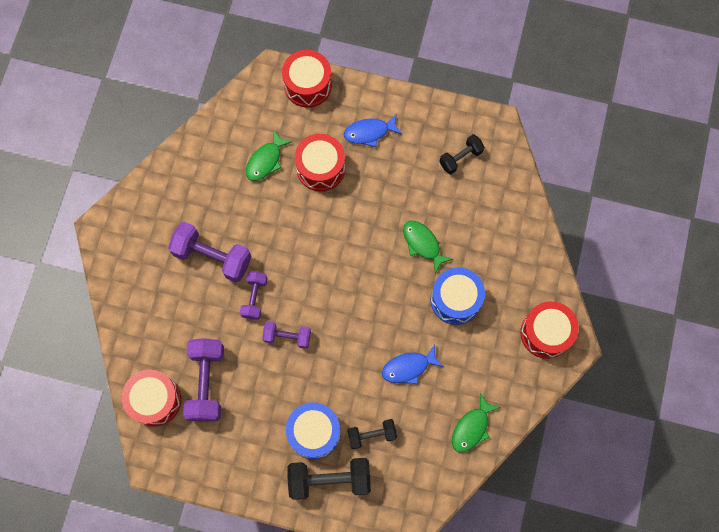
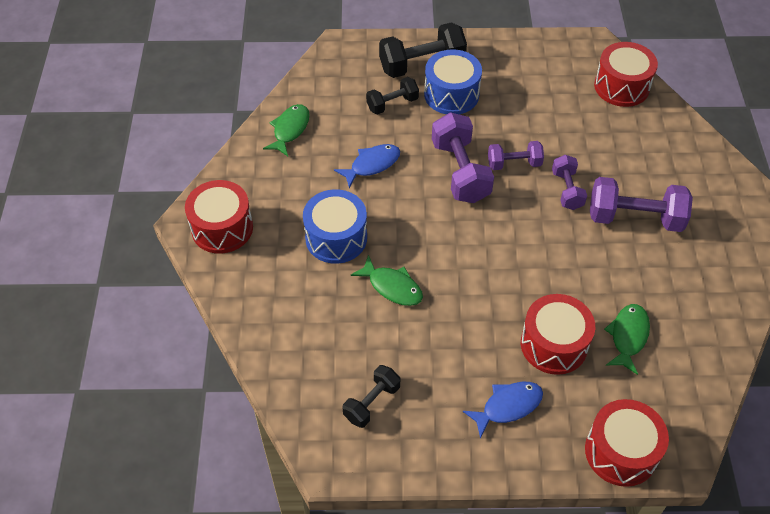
camera: 165 degrees right, 20 degrees down
(206, 383) = (578, 109): purple dumbbell -> purple dumbbell (460, 171)

